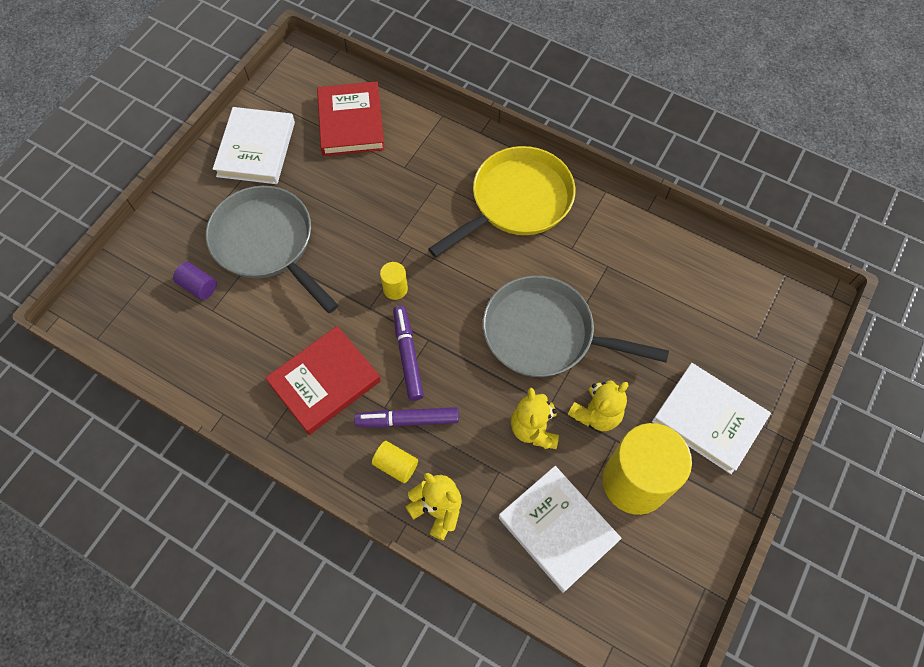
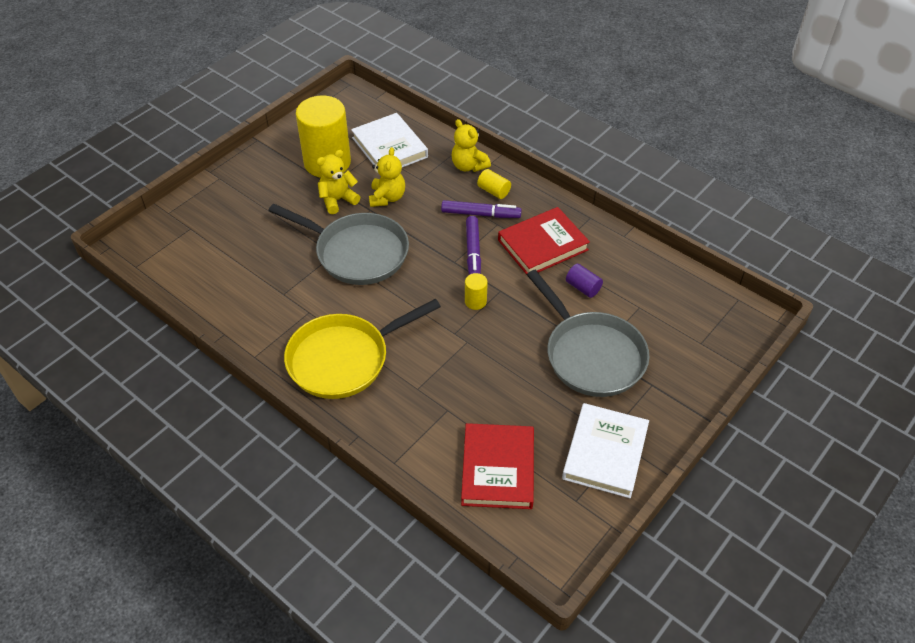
camera: 170 degrees left, 15 degrees down
(198, 286) = (653, 327): purple cylinder -> purple cylinder (583, 287)
(708, 419) = (257, 187): white book -> none

